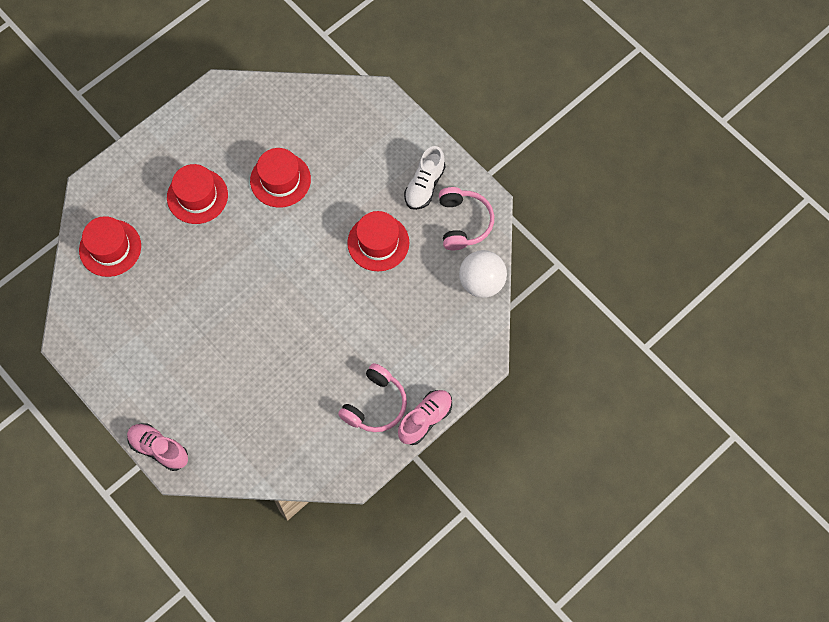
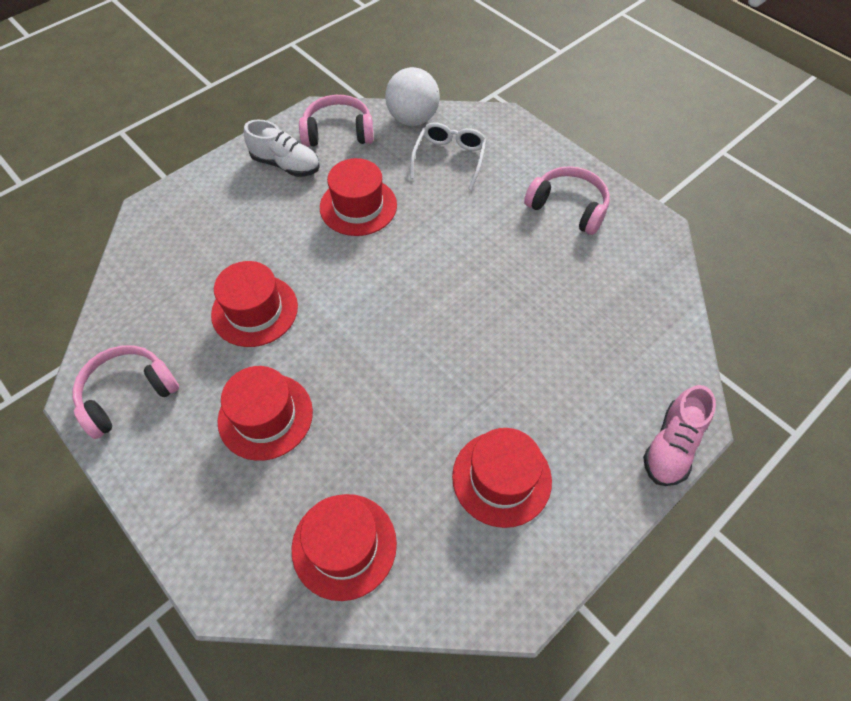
camera: 90 degrees left, 10 degrees down
(144, 338) = (501, 478): none -> red hat
(218, 114) = (127, 394): none -> pink headphones
(425, 419) = (579, 165): pink shoe -> none
(432, 312) = (449, 159): none -> white glasses

